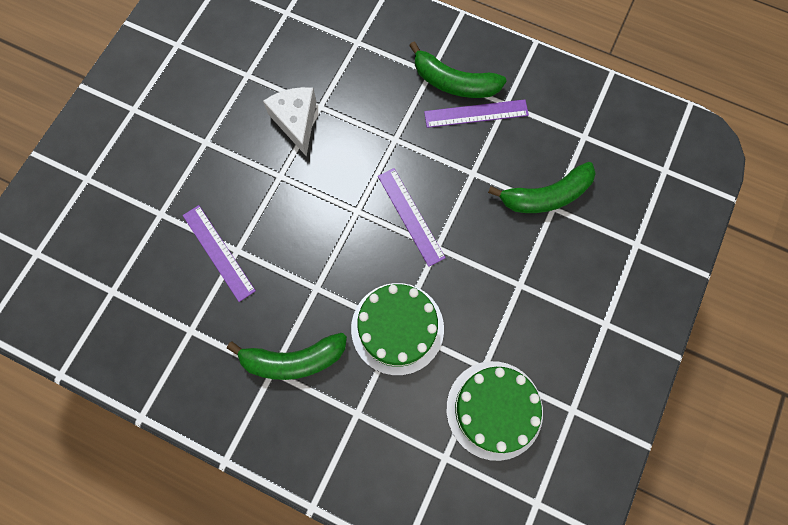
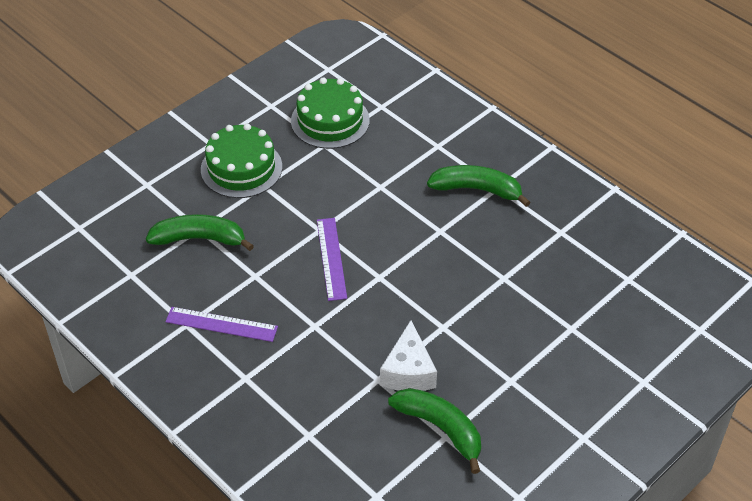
camera: 160 degrees left, 25 degrees down
(218, 252) = (521, 281): purple ruler -> none
(397, 328) = (381, 186): green cake -> green cake (241, 168)
(453, 82) = (227, 360): green banana -> green banana (441, 429)

